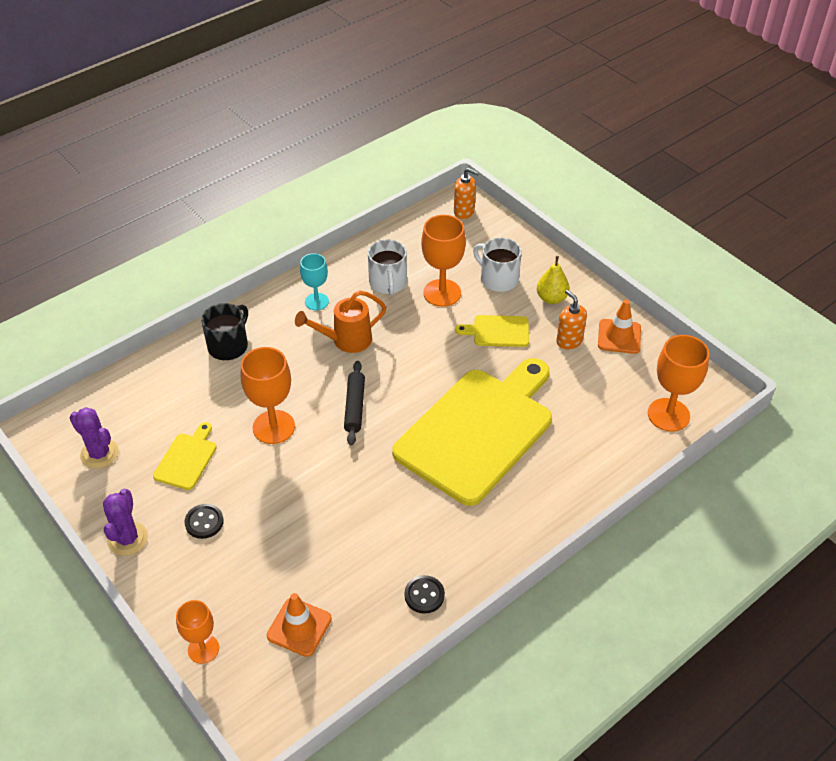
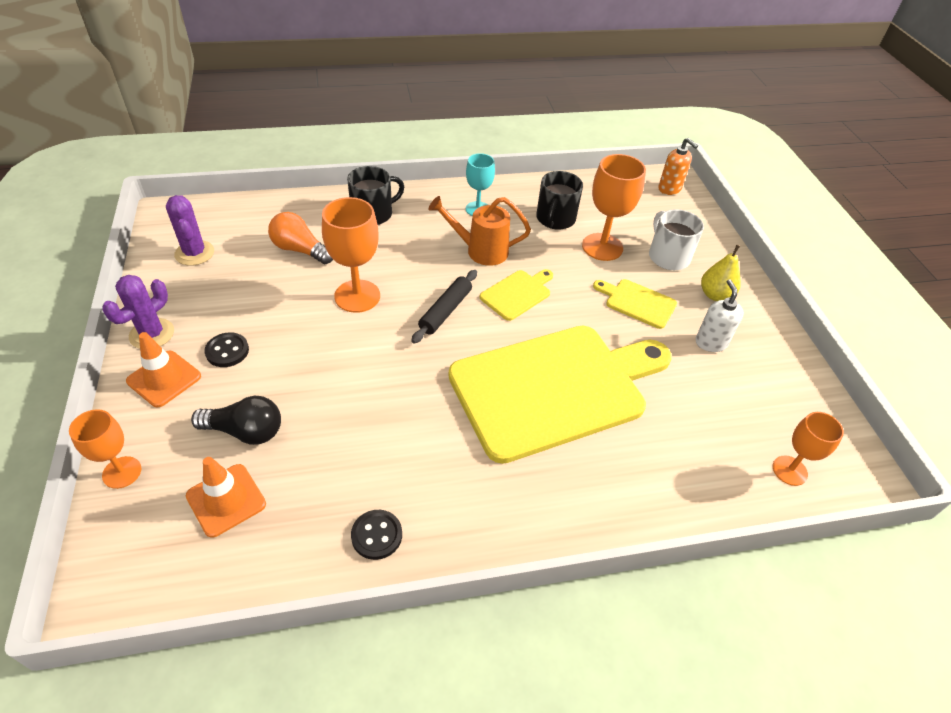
camera: 25 degrees right, 0 degrees up
(187, 459) = (260, 289): yellow cutting board -> yellow cutting board (517, 294)
(191, 408) = (300, 250): none -> orange light bulb
(272, 574) = (245, 431): none -> black light bulb
(388, 282) = (555, 219): white mug -> black mug
(569, 341) = (710, 343): orange soap dispenser -> white soap dispenser
(619, 336) = (772, 361): orange traffic cone -> orange traffic cone (164, 379)
(668, 415) = (789, 470): orange goblet -> orange goblet, size x0.63

